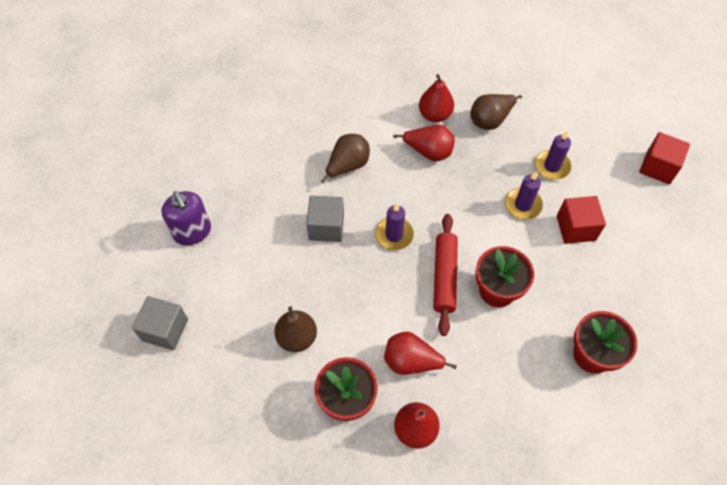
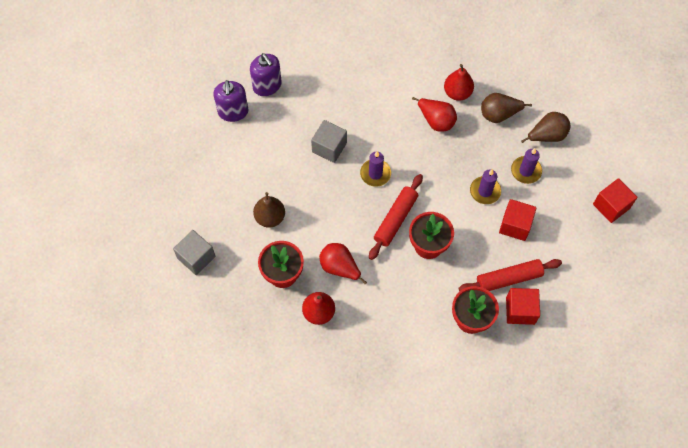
camera: 25 degrees right, 5 degrees up
(165, 330) = (184, 174): grey cube -> grey cube (196, 257)
(219, 187) = (267, 86): none -> purple soap dispenser
(347, 166) = (368, 107): brown pear -> brown pear (547, 136)
(604, 289) = (508, 278): none -> red rolling pin
(638, 320) = (520, 310): none -> red cube

